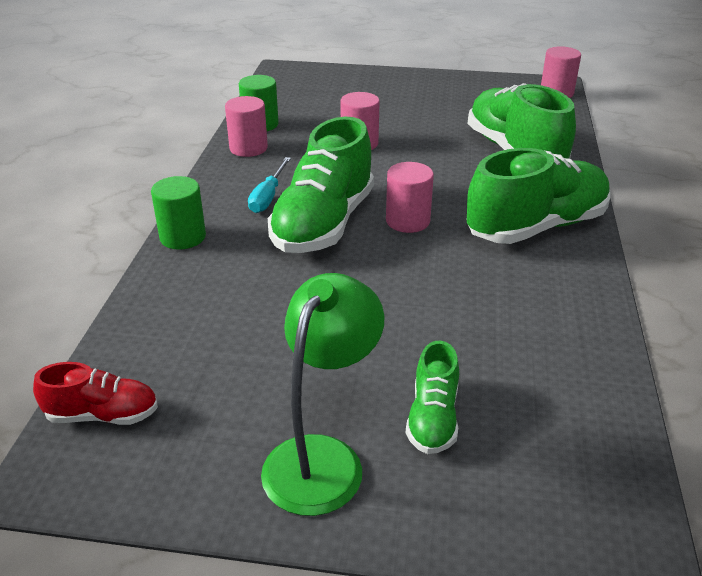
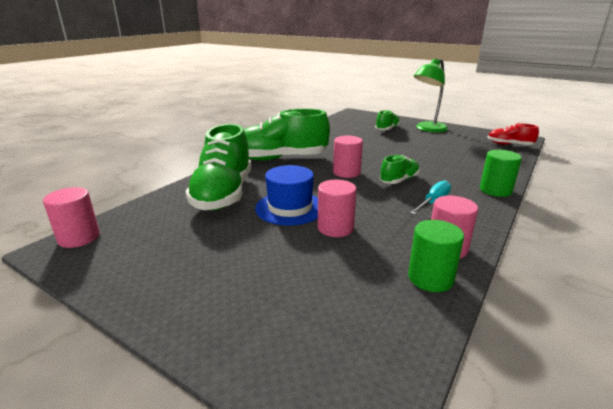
camera: 155 degrees left, 10 degrees down
(323, 224) = (399, 180): green shoe -> green shoe, size x0.50
(424, 152) = (290, 208): none -> blue hat

